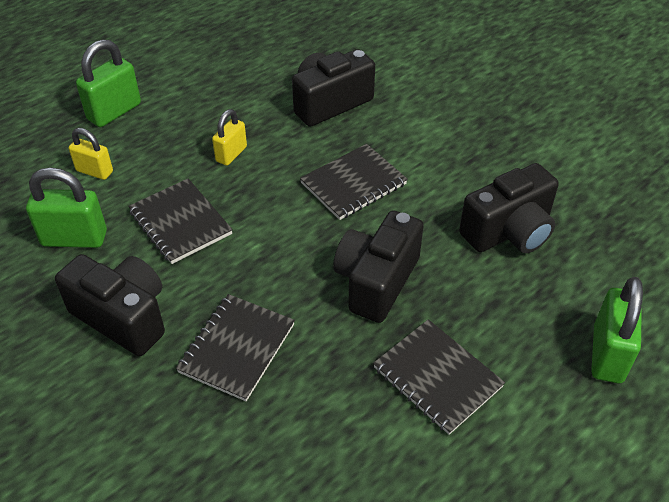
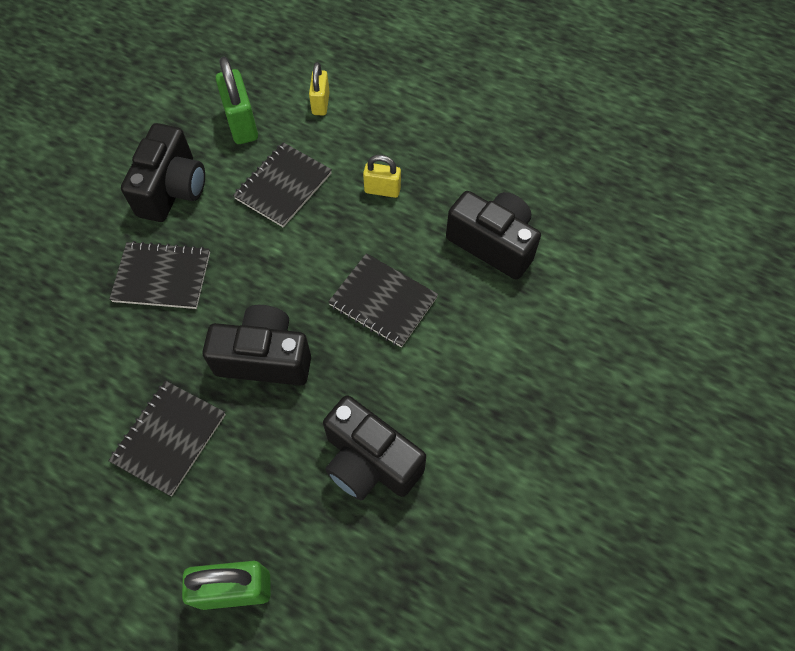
camera: 70 degrees right, 15 degrees up
(114, 112) = (399, 84): green padlock -> none

